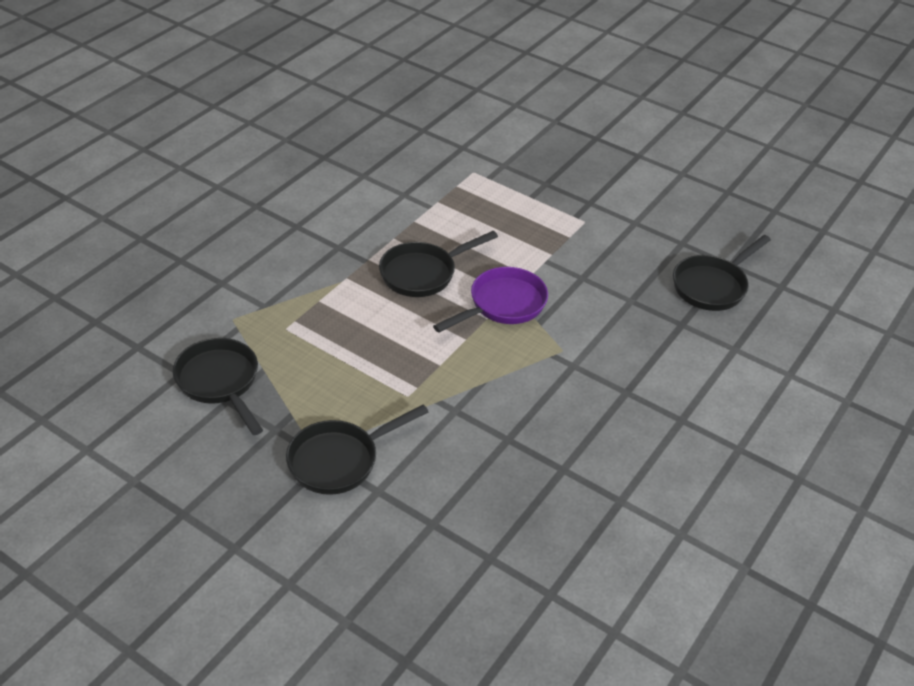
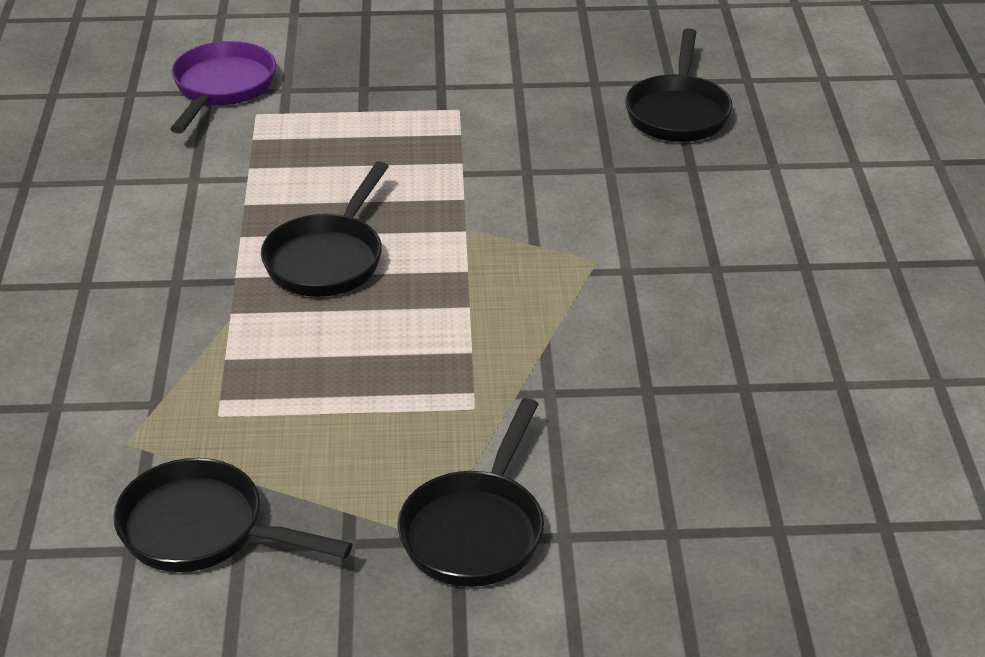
camera: 35 degrees left, 5 degrees down
(502, 305) = (469, 246): purple pan -> purple pan (222, 88)

